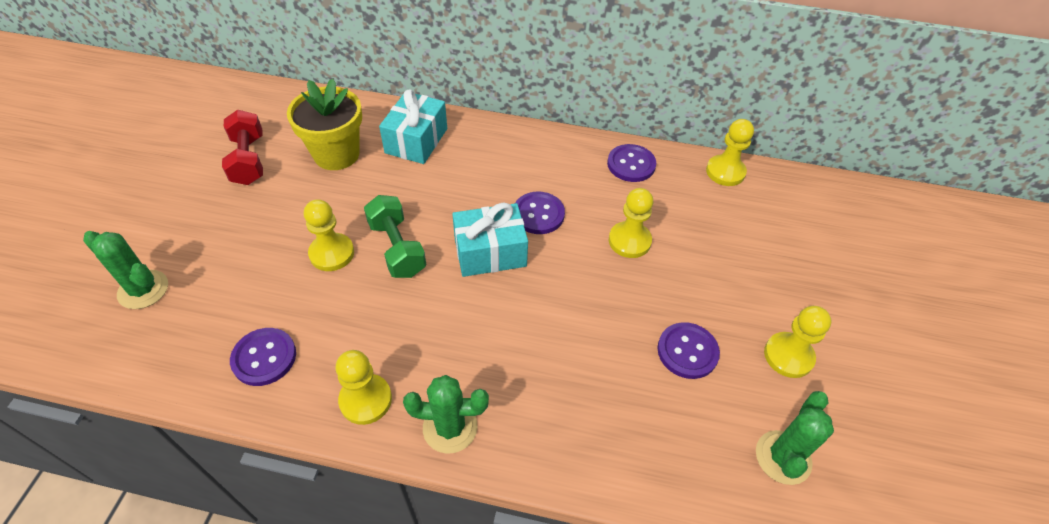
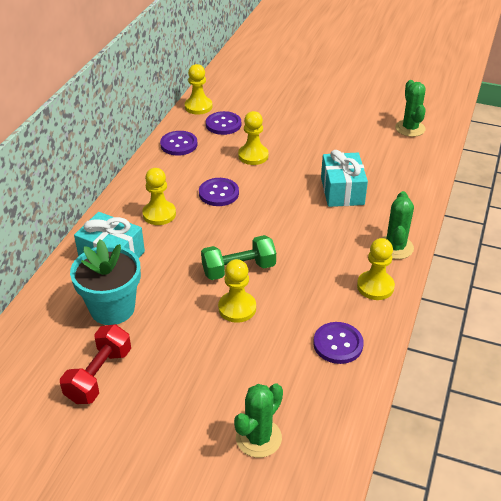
camera: 80 degrees left, 10 degrees down
(248, 160) = (99, 375): red dumbbell -> red dumbbell turned 60 degrees counterclockwise
(336, 154) = (112, 308): yellow flower pot -> turquoise flower pot
(490, 252) = (252, 220): turquoise gift -> turquoise gift (342, 191)
(687, 351) = (343, 147): purple button -> purple button (223, 124)
(783, 457) = (410, 128): green cactus -> green cactus turned 45 degrees clockwise
(788, 356) = (348, 114): yellow pawn -> yellow pawn (159, 214)

